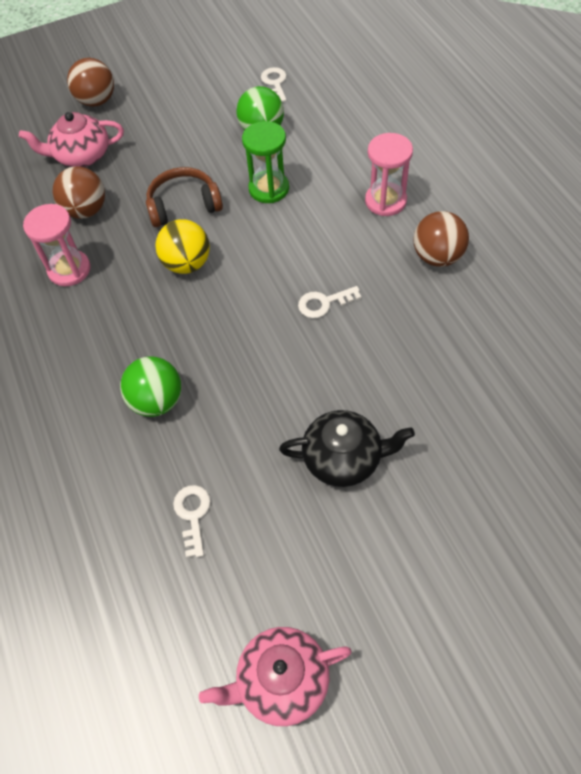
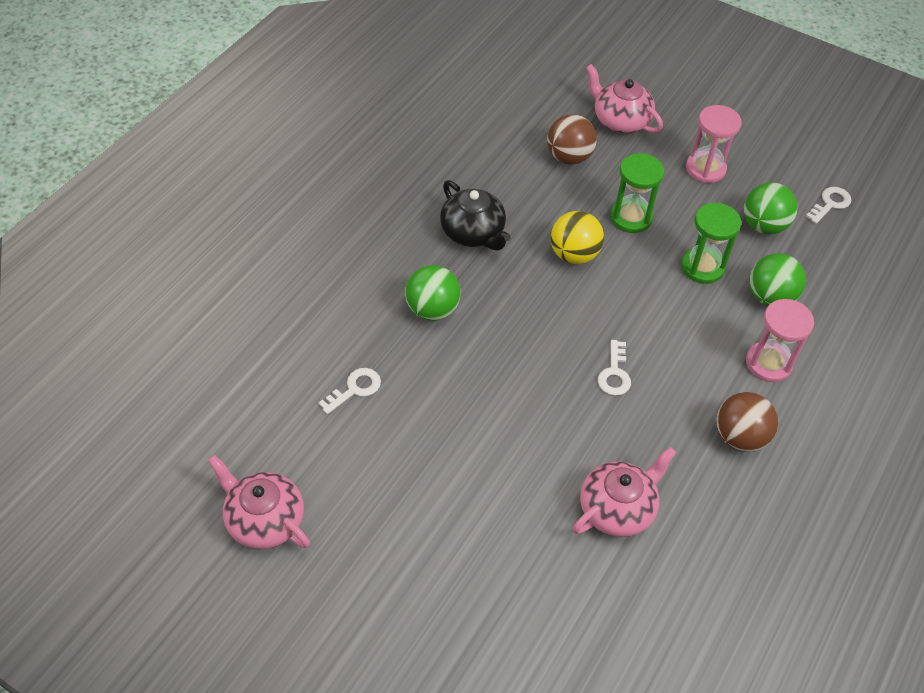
camera: 50 degrees right, 5 degrees down
(69, 270) = (504, 182): pink hourglass -> pink hourglass (705, 169)
(97, 101) = (686, 94): brown ball -> none
(183, 205) = (631, 217): brown headphones -> green hourglass
(324, 303) = (614, 373): white key -> white key turned 120 degrees counterclockwise
(328, 165) = (770, 297): none -> green ball
(344, 458) = (475, 467): black teapot -> black teapot (473, 233)
(450, 374) = (617, 508): none -> pink teapot

